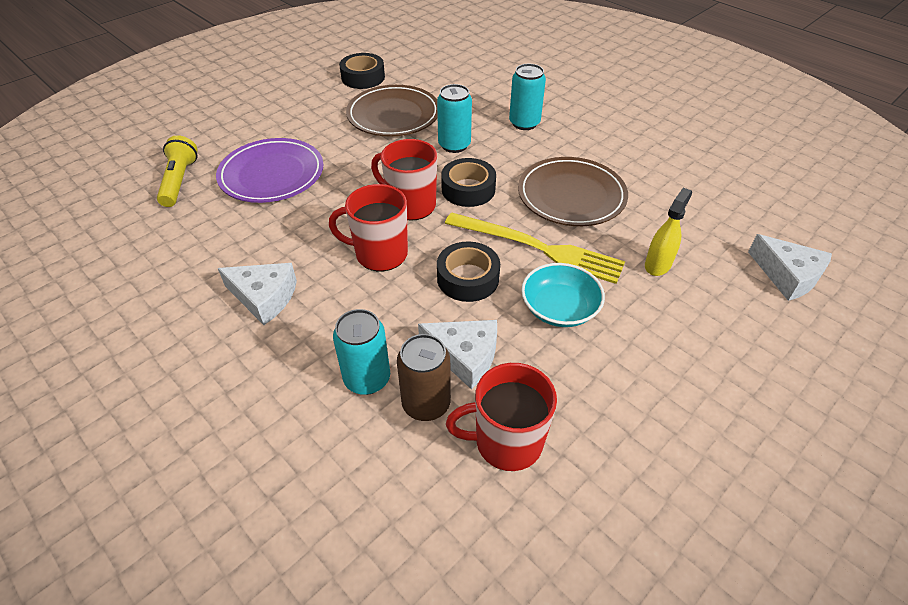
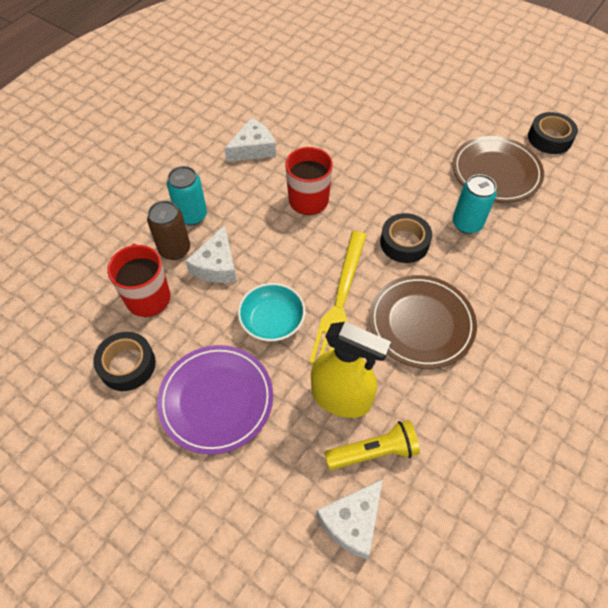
camera: 80 degrees right, 10 degrees up
(180, 181) = (357, 73): yellow flashlight -> yellow flashlight (373, 452)
(264, 297) = (253, 148): white cheese -> white cheese turned 135 degrees counterclockwise
(272, 175) = (381, 117): purple plate -> purple plate (216, 400)
(410, 205) = (370, 207): red mug -> none
(468, 278) = (293, 257): black tape -> black tape (127, 365)
(524, 123) = (529, 275): turquoise can -> none
(658, 264) = (341, 397): yellow spray bottle -> yellow spray bottle, size x1.71

